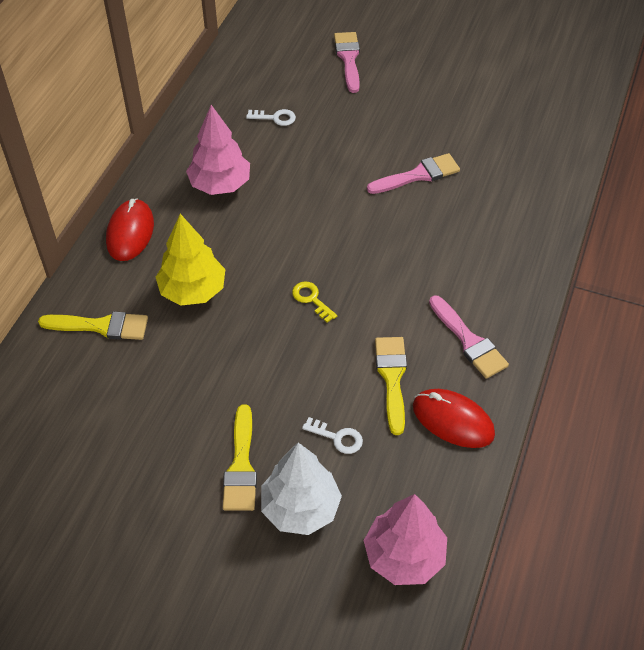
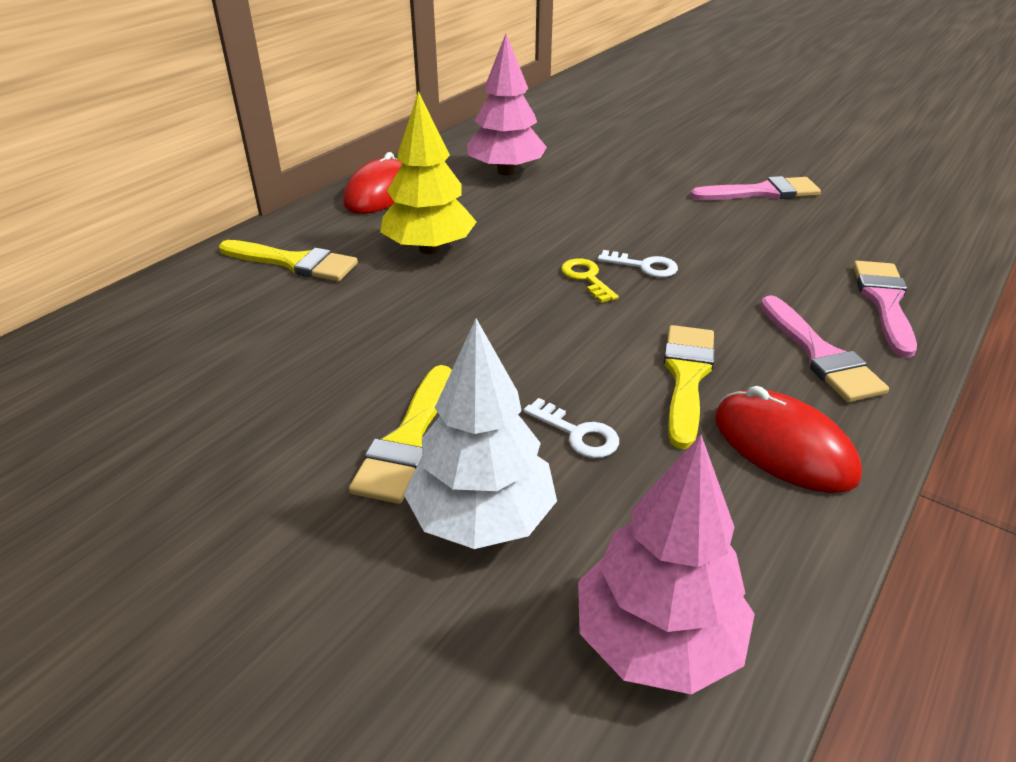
camera: 15 degrees right, 15 degrees down
(275, 118) = (591, 133): white key -> white key (644, 266)
(348, 59) = (691, 105): pink brush -> pink brush (884, 302)

